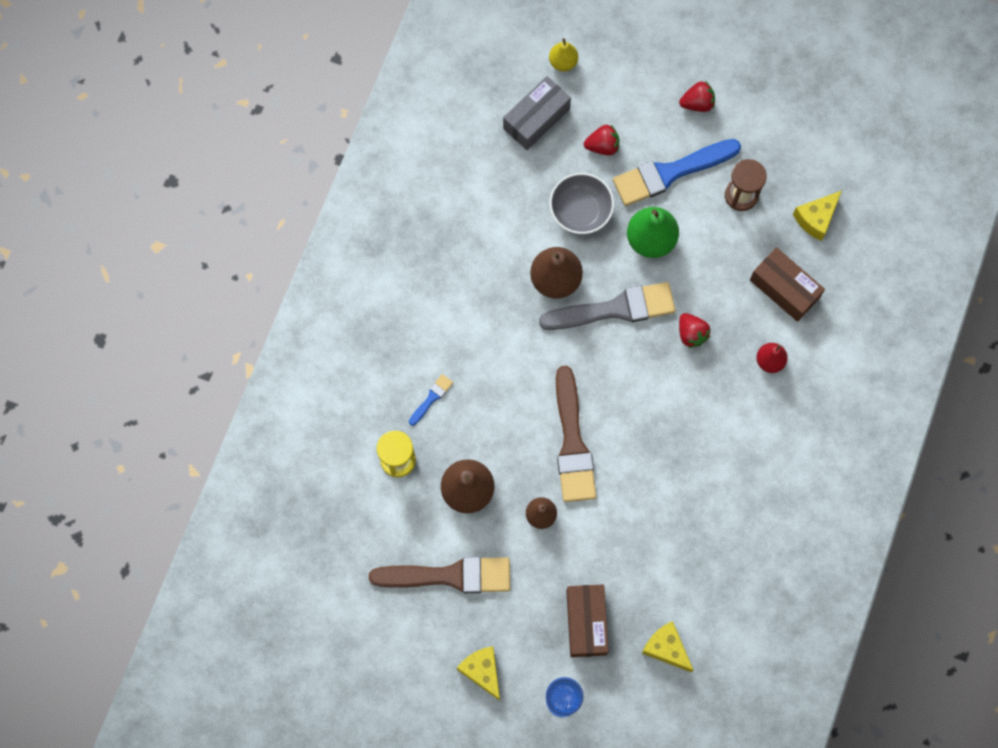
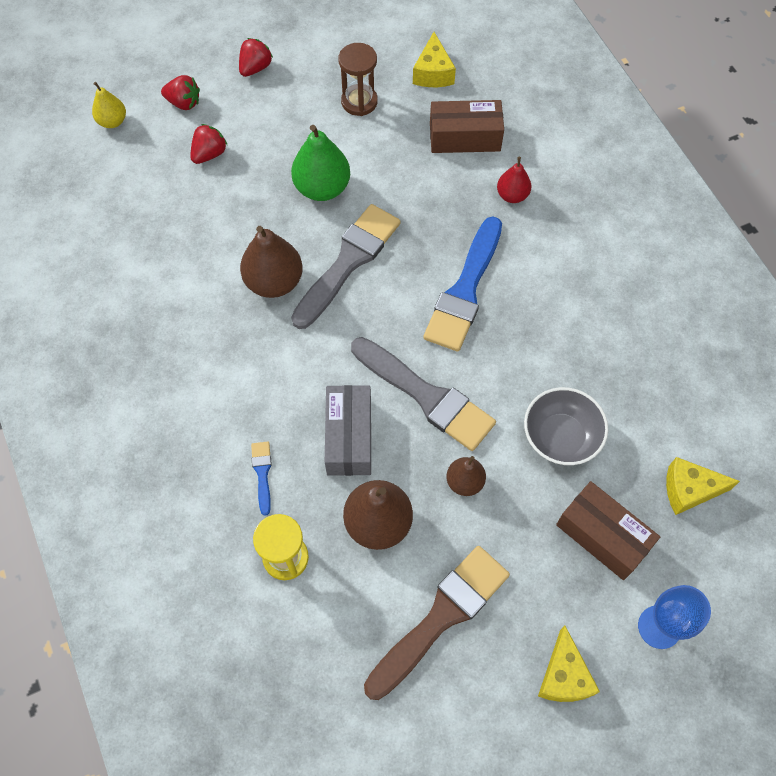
camera: 45 degrees left, 10 degrees down
(482, 671) = (564, 676): yellow cheese -> yellow cheese turned 105 degrees counterclockwise
(536, 119) = (131, 178): grey box -> grey box (349, 437)
(572, 442) = (426, 396): brown brush -> grey brush
(580, 211) = (241, 214): grey bowl -> grey bowl (560, 437)
(670, 172) = (286, 129): blue brush -> blue brush (465, 290)
(691, 334) = (430, 228): red strawberry -> red strawberry (184, 103)

